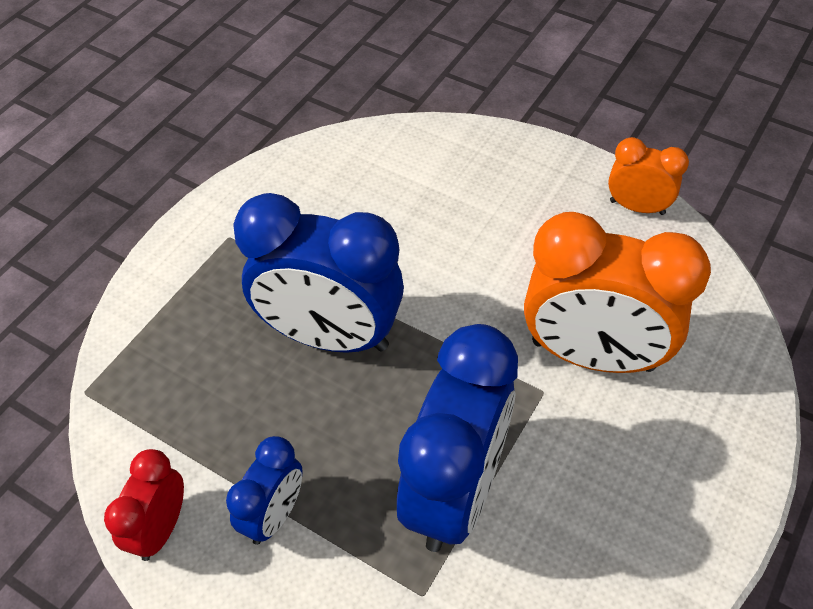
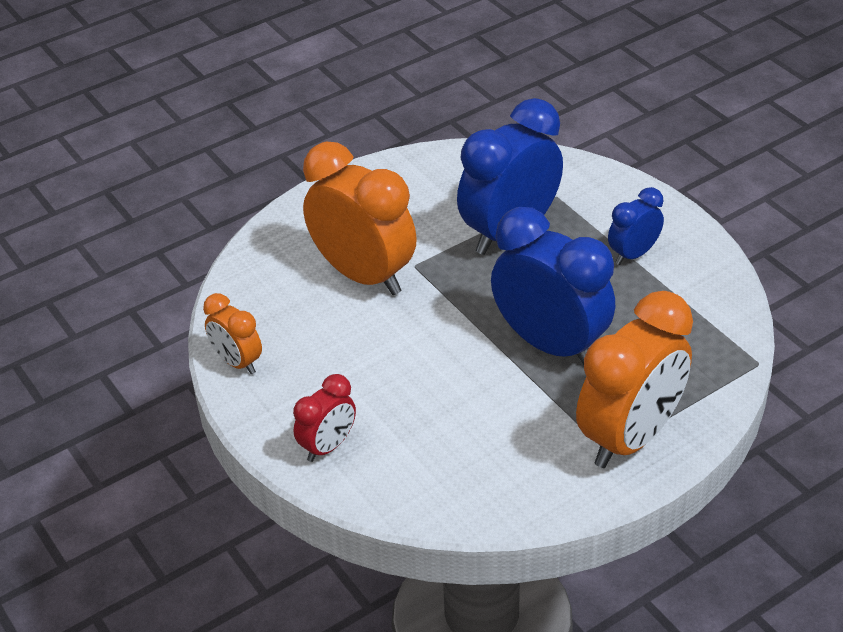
camera: 155 degrees left, 10 degrees down
(160, 528) = (712, 268): red clock -> red clock (328, 446)
(211, 257) = (630, 438): none -> orange clock

